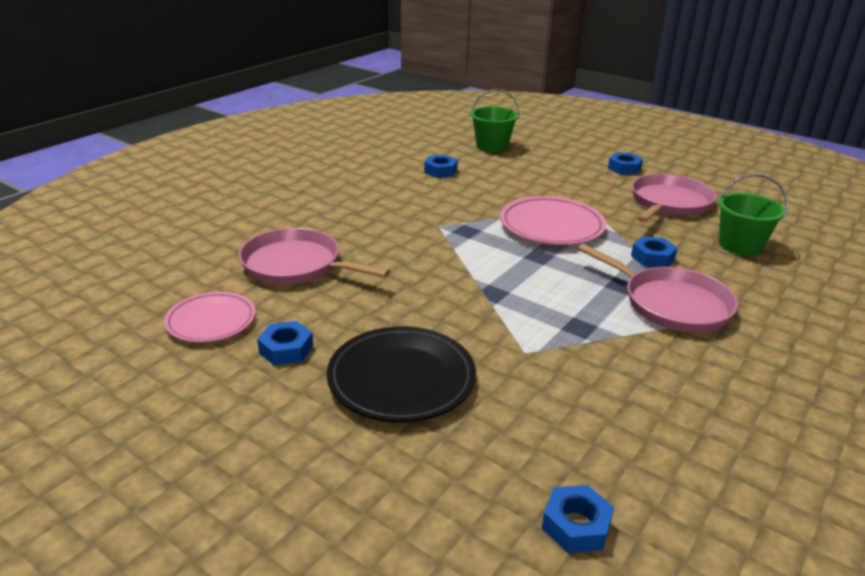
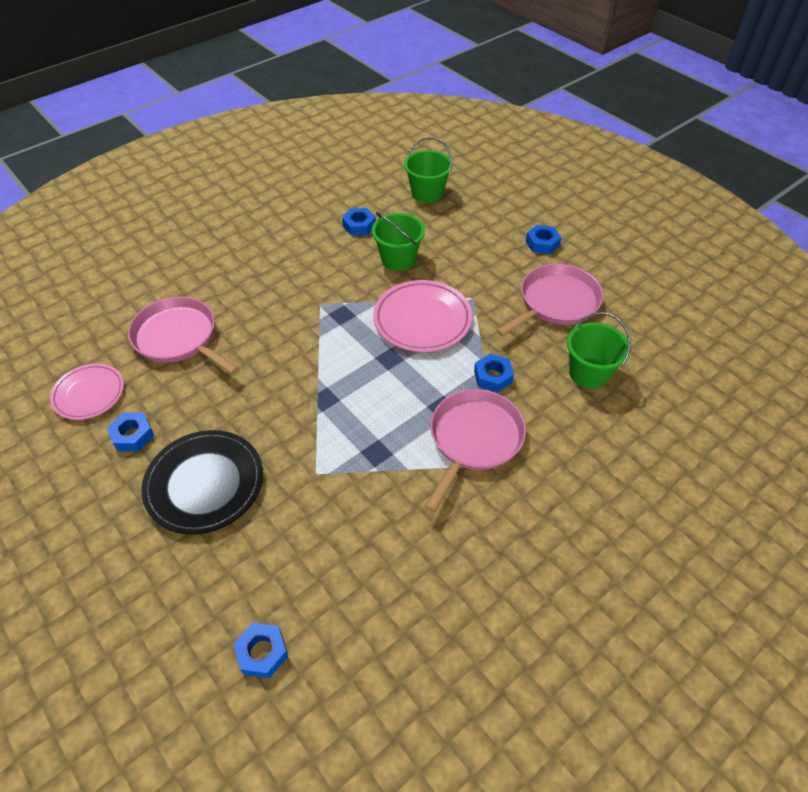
camera: 15 degrees right, 20 degrees up
(496, 189) = (398, 259): none -> green bucket
(671, 304) = (474, 439): pink pan -> pink pan turned 120 degrees counterclockwise

